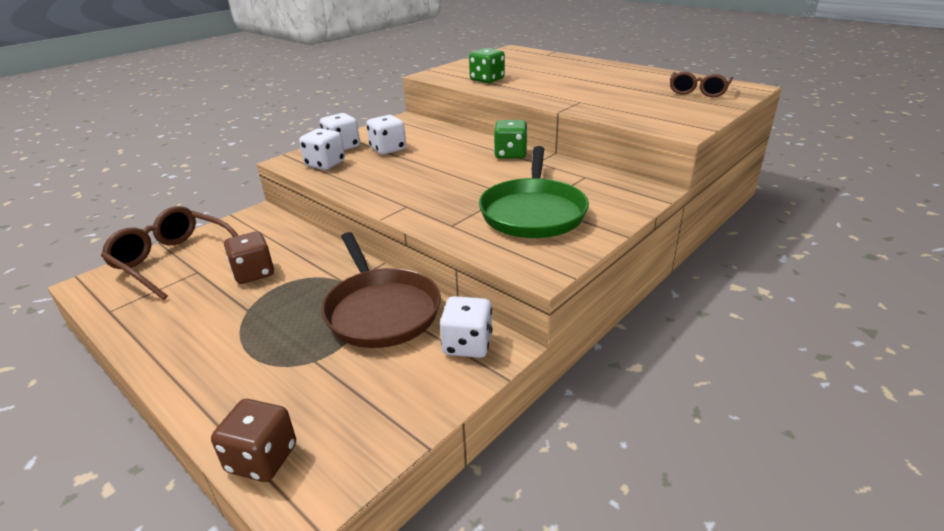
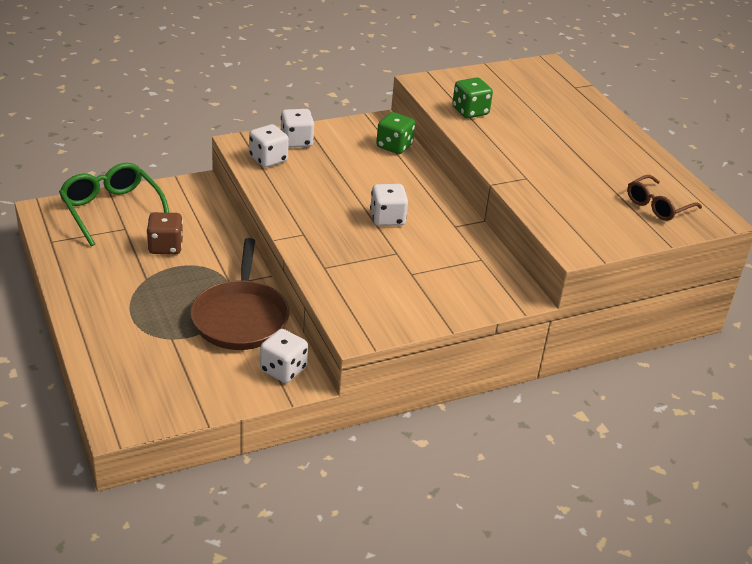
camera: 20 degrees right, 5 degrees up
(173, 260) = (111, 210): brown glasses -> green glasses
(262, 458) = (106, 390): brown dice -> none
(388, 149) = (335, 159): white dice -> white dice (387, 218)
(510, 154) = (439, 207): green dice -> green dice (394, 146)
(533, 212) = (399, 280): green pan -> none

